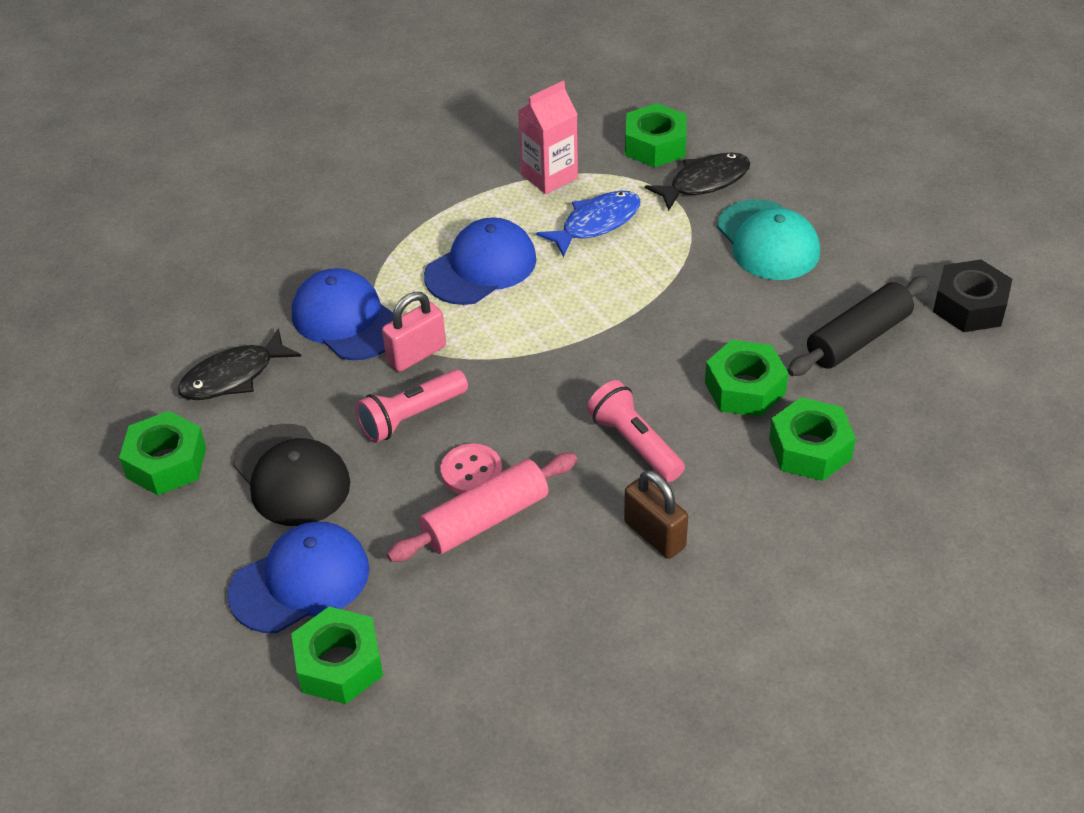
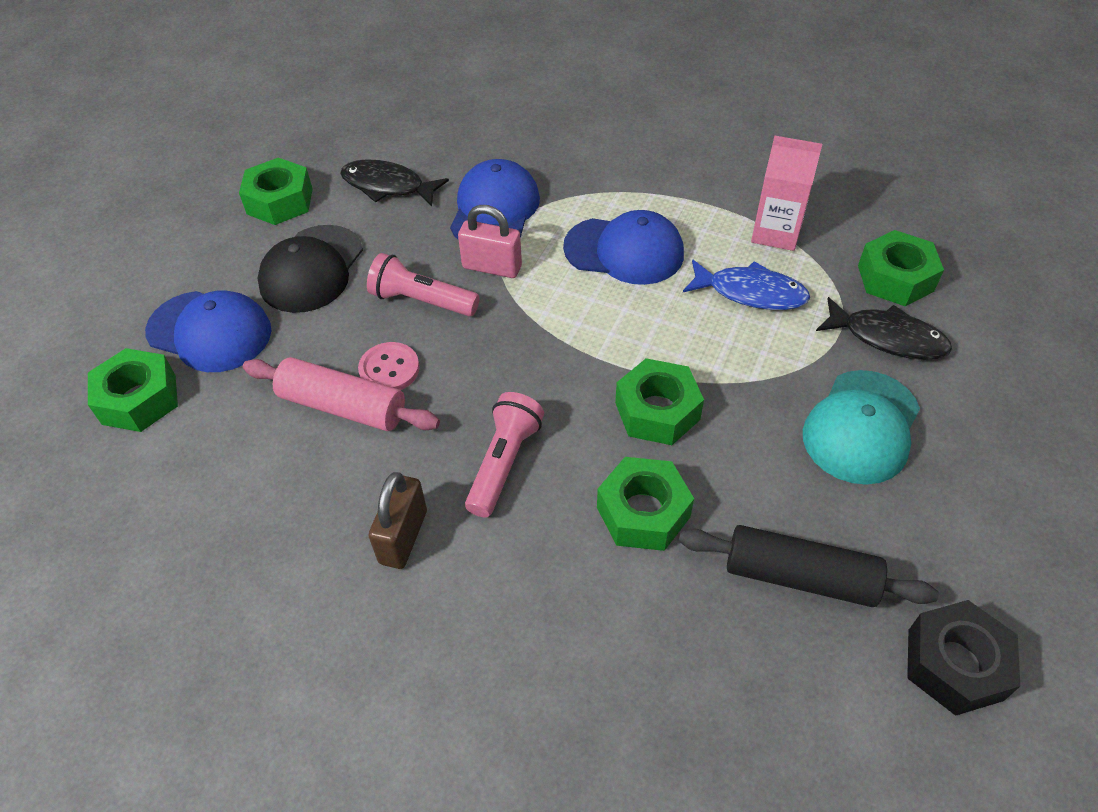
camera: 55 degrees right, 5 degrees up
(810, 449) = (606, 611): green nut -> green nut (657, 411)

